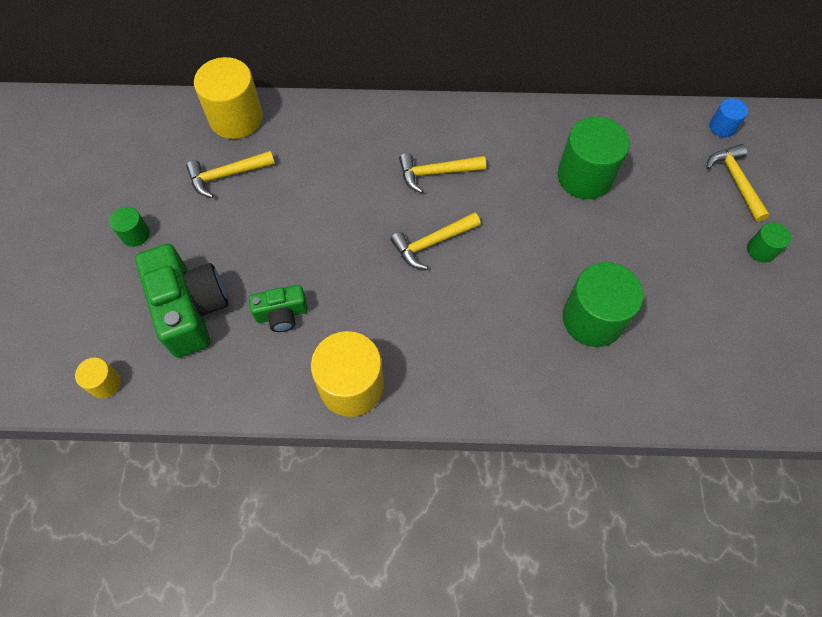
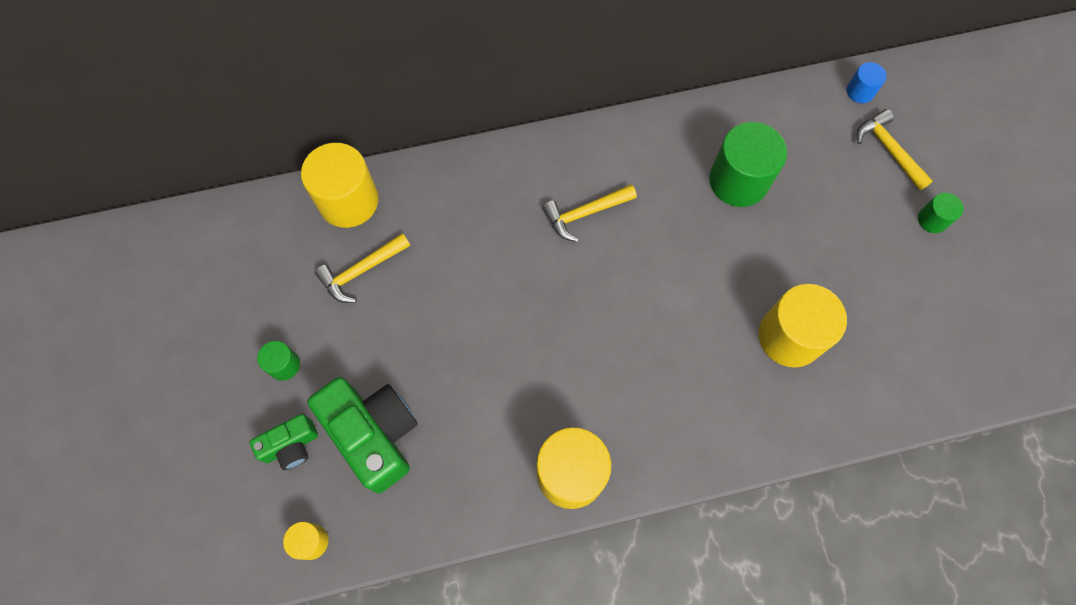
camera: 15 degrees left, 5 degrees up
(282, 314) = (473, 414): green camera -> green camera (291, 446)
(432, 243) = (604, 294): yellow hammer -> none
(593, 319) = (790, 336): green cylinder -> yellow cylinder

